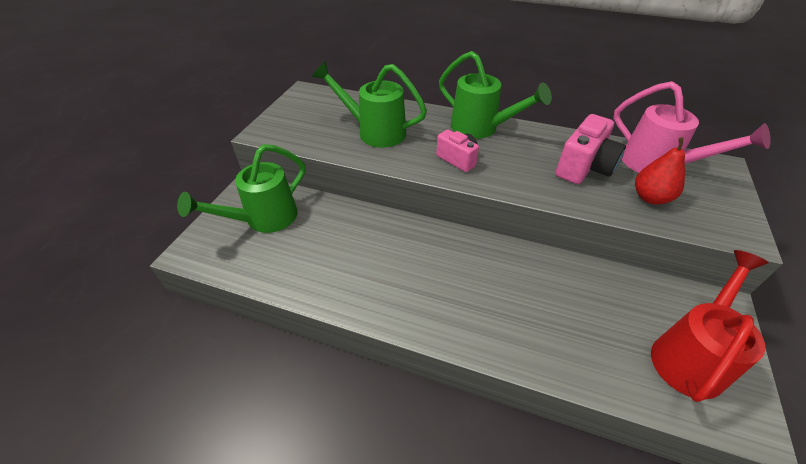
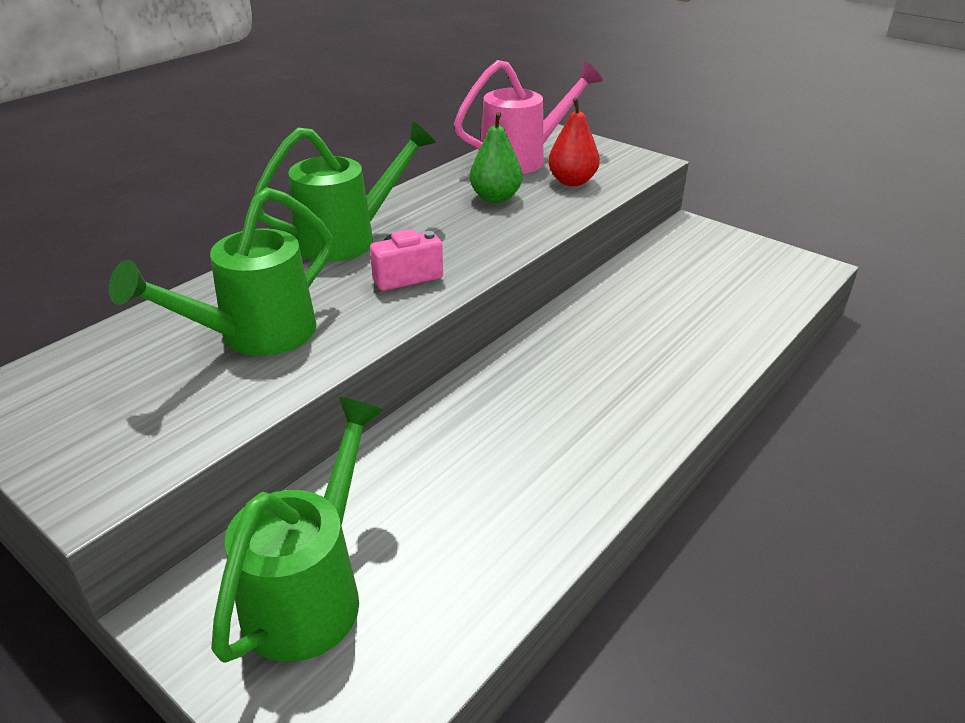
camera: 70 degrees left, 10 degrees down
(264, 219) = (311, 591): green watering can -> green watering can turned 135 degrees counterclockwise
(584, 167) = (495, 198): pink camera -> green pear
(690, 355) = (742, 266): red watering can -> none

